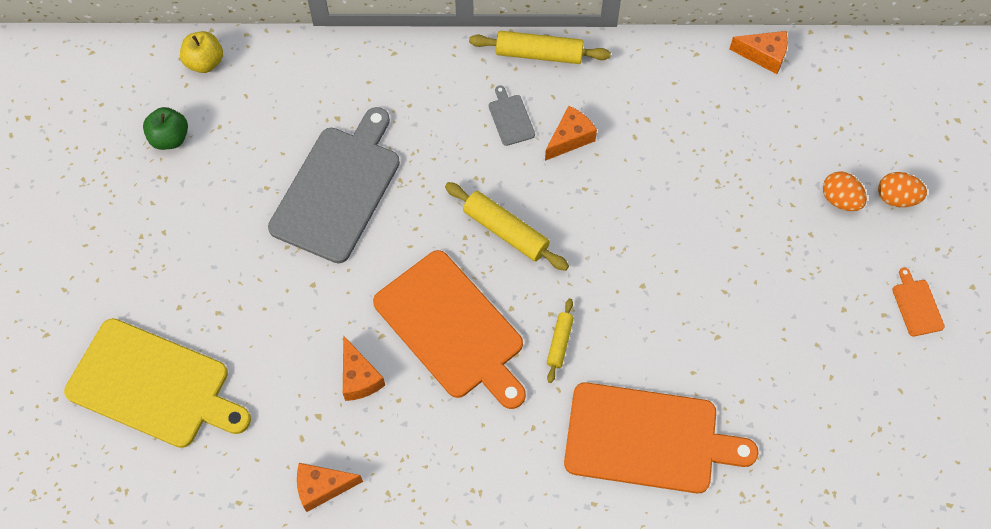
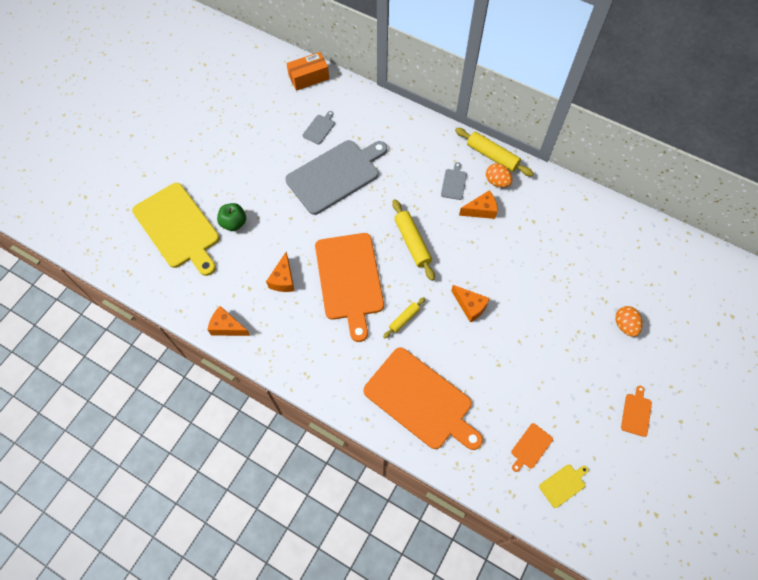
camera: 30 degrees right, 0 degrees up
(170, 138) = (266, 107): green apple -> green apple (234, 223)
(205, 62) = (309, 77): yellow apple -> orange box
(270, 132) = (319, 128): none -> grey cutting board
(763, 55) = (627, 219): orange cheese -> orange cheese (470, 306)
(818, 421) = (530, 447): none -> orange cutting board
(884, 444) = (563, 484): none -> yellow cutting board
(896, 198) = (662, 342): orange egg -> orange egg (497, 182)

